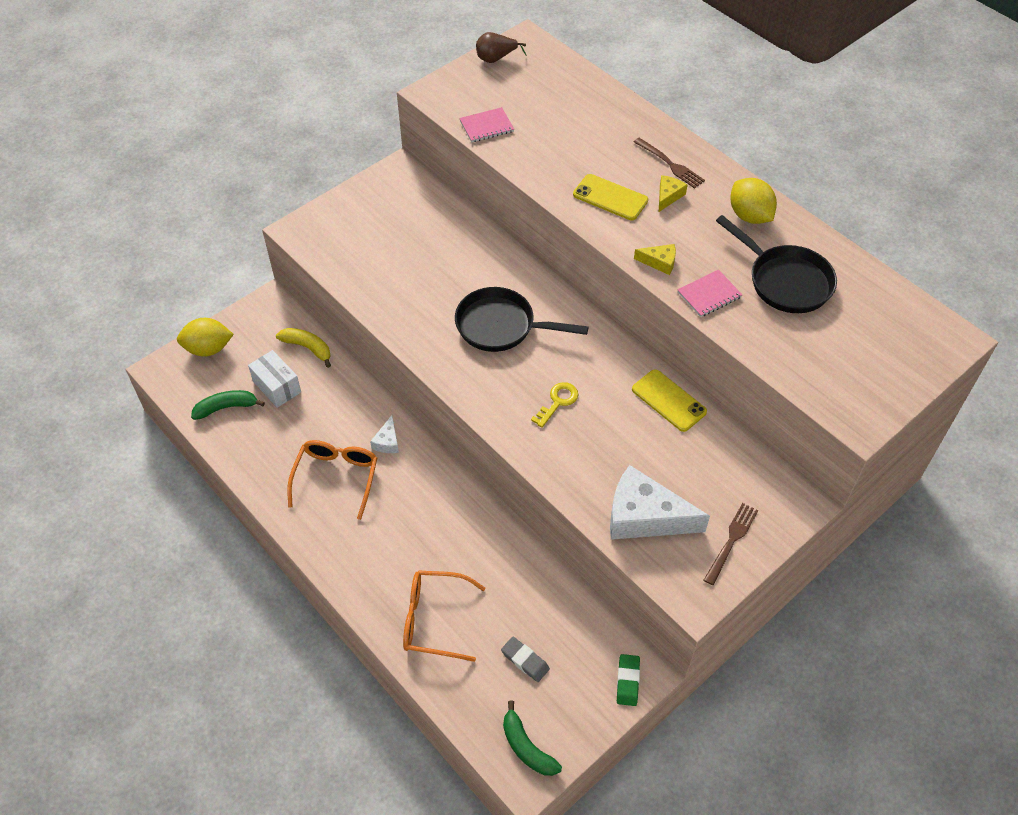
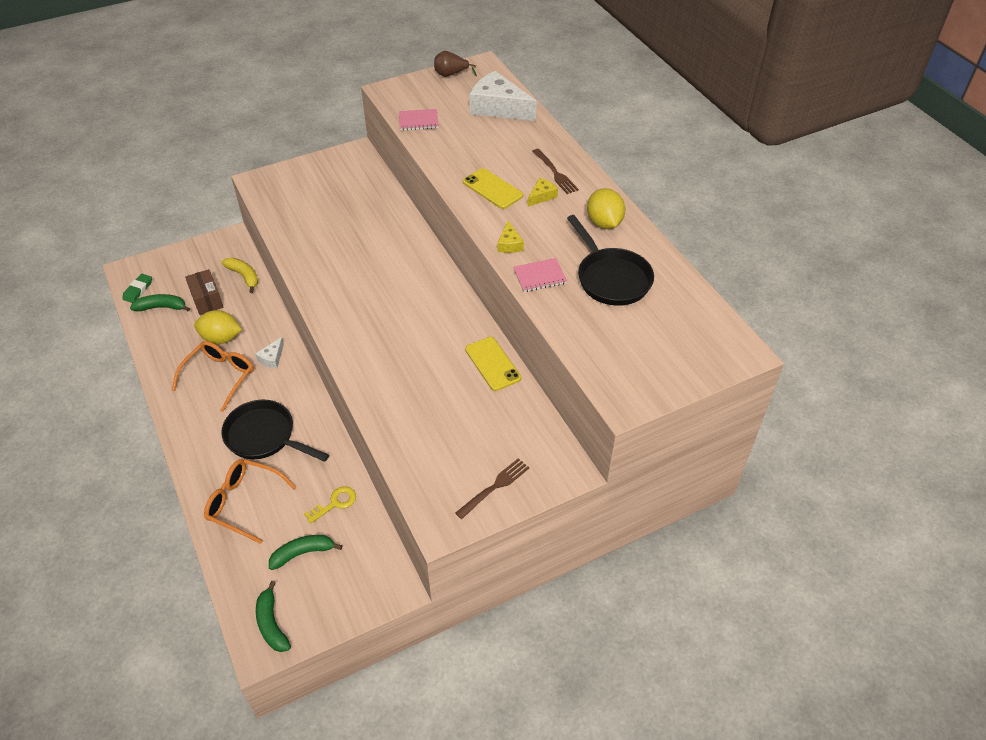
camera: 15 degrees right, 5 degrees down
(208, 349) = (169, 262): yellow lemon -> yellow lemon (221, 338)
(277, 387) = (207, 300): white box -> brown box
(500, 326) = (380, 279): black pan -> black pan (264, 436)
(525, 660) = (302, 553): grey eraser -> green banana
(557, 402) = (399, 346): yellow key -> yellow key (335, 503)
(628, 681) = (380, 591): green eraser -> green eraser (138, 290)
(644, 516) = (429, 450): white cheese -> white cheese (498, 107)
(659, 262) = (509, 244): yellow cheese -> yellow cheese turned 60 degrees clockwise

